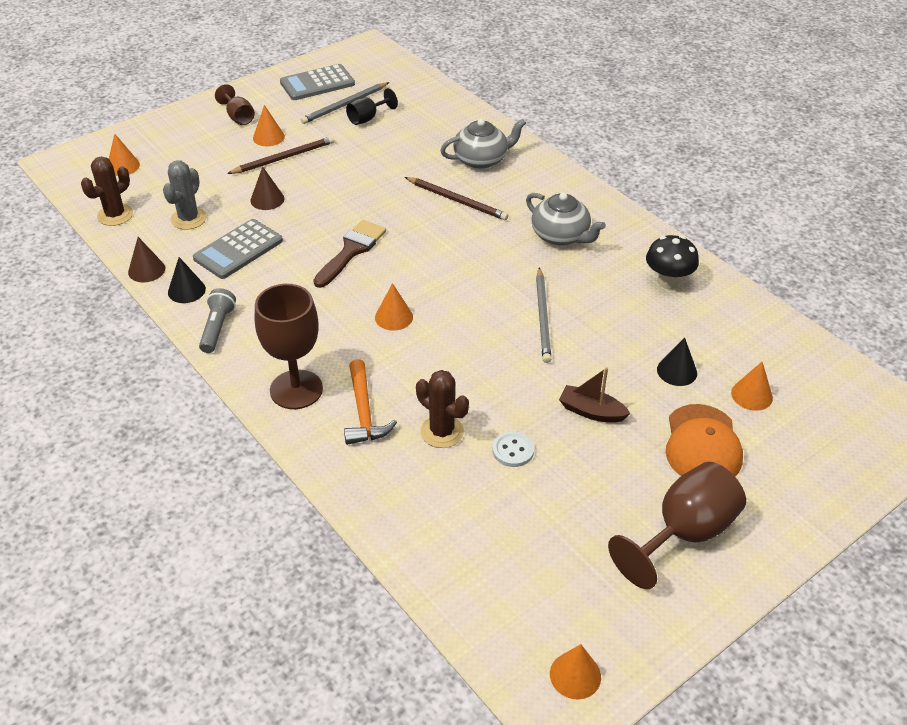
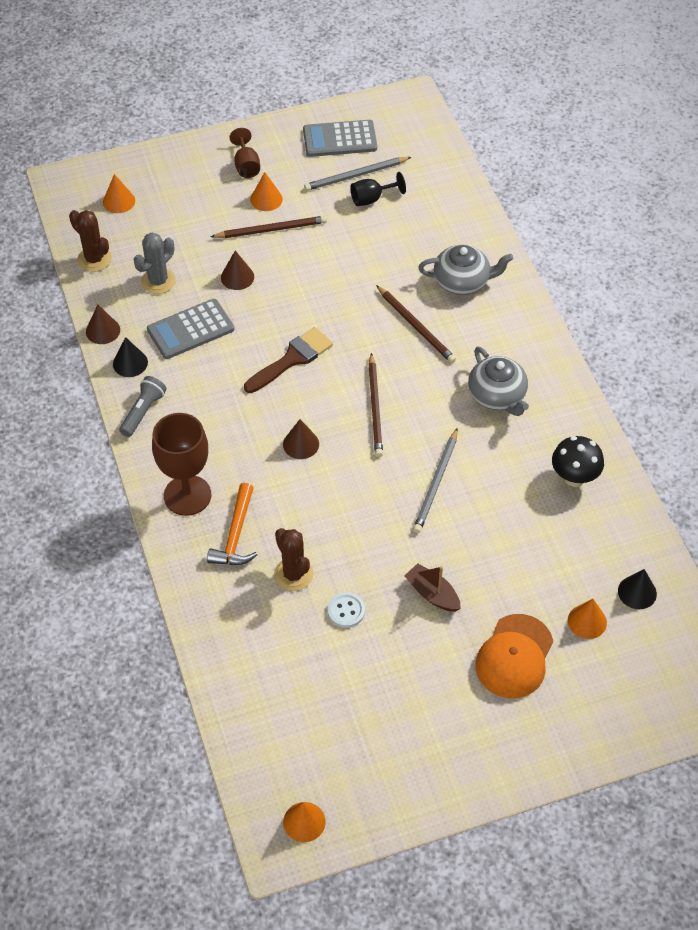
camera: 20 degrees right, 10 degrees up
(115, 215) = (94, 259): brown cactus -> brown cactus turned 75 degrees clockwise
(394, 317) = (301, 444): orange cone -> brown cone
(452, 271) = (375, 408): none -> brown pencil
(677, 371) = (531, 576): black cone -> black cone (637, 592)
(684, 533) = (453, 733): brown goblet -> none

